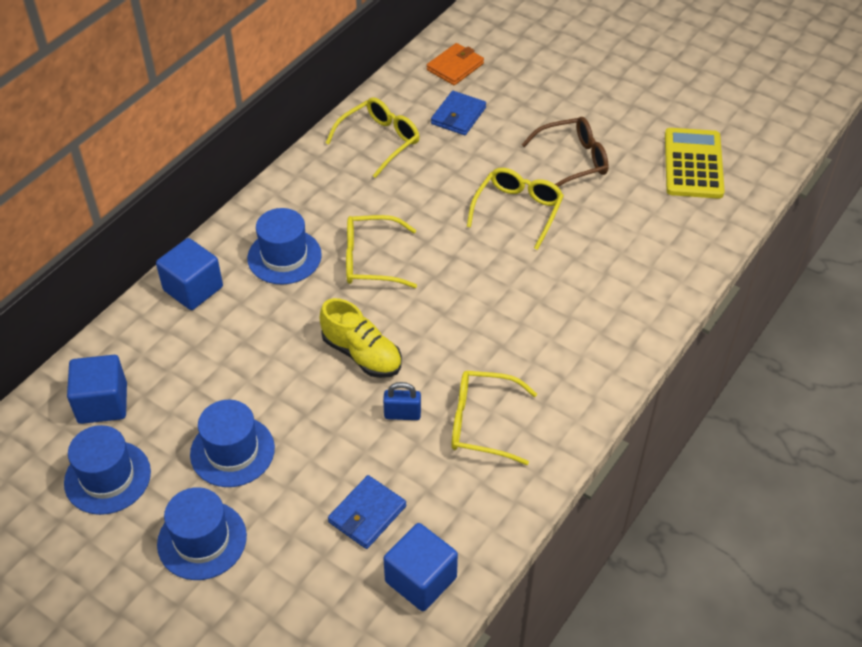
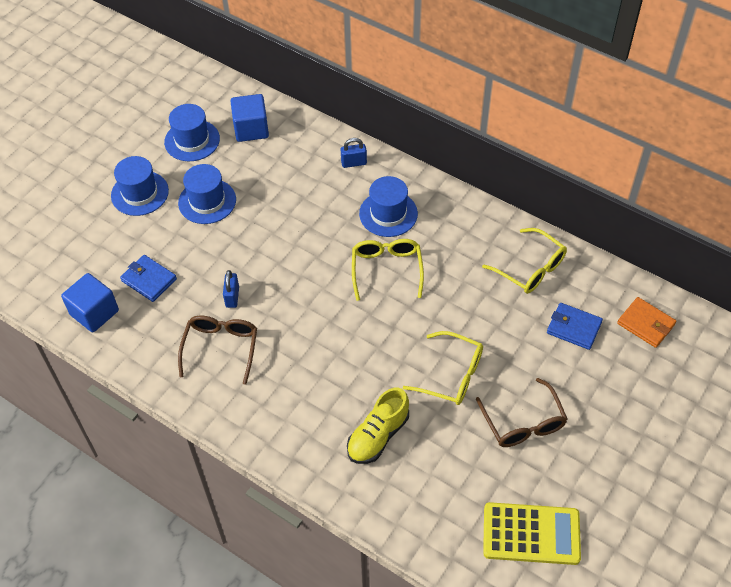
camera: 90 degrees right, 5 degrees up
(193, 288) = (354, 163): blue cube -> blue padlock
(362, 354) = (289, 269): yellow shoe -> yellow shoe (378, 435)
(483, 423) = (221, 349): yellow glasses -> brown glasses

